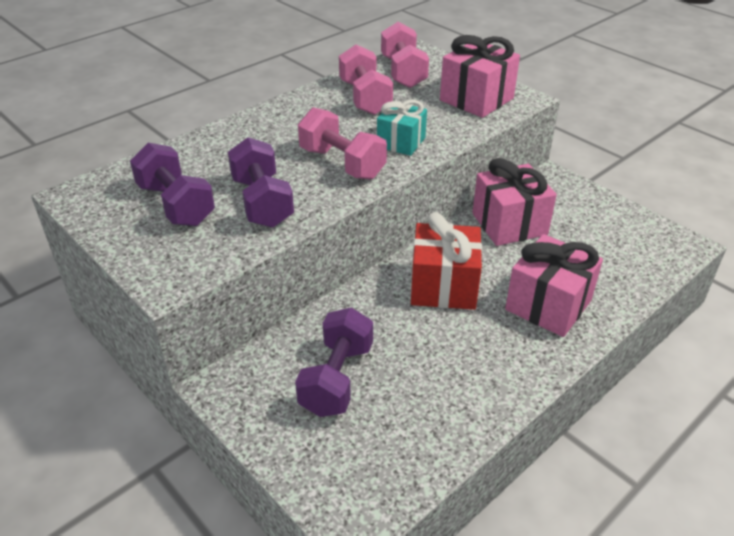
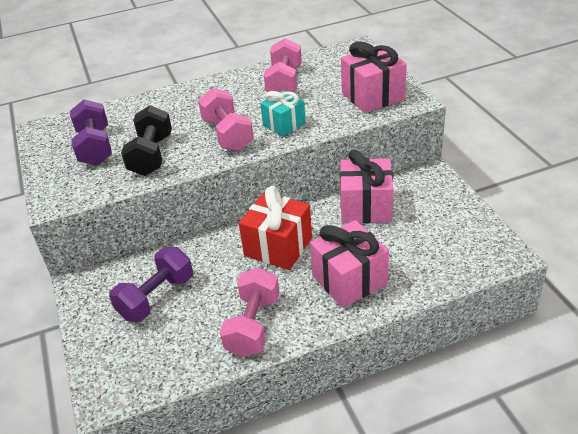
camera: 25 degrees right, 0 degrees up
(262, 202) = (151, 155): purple dumbbell -> black dumbbell
(403, 72) = (331, 64): pink dumbbell -> pink dumbbell (253, 325)

